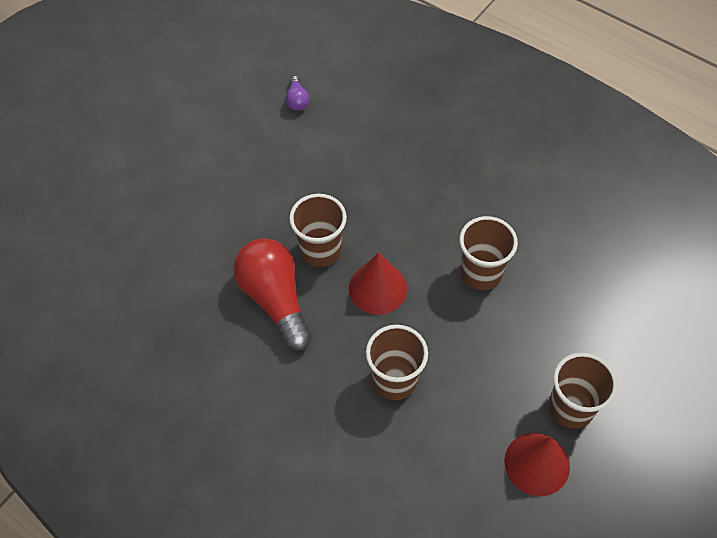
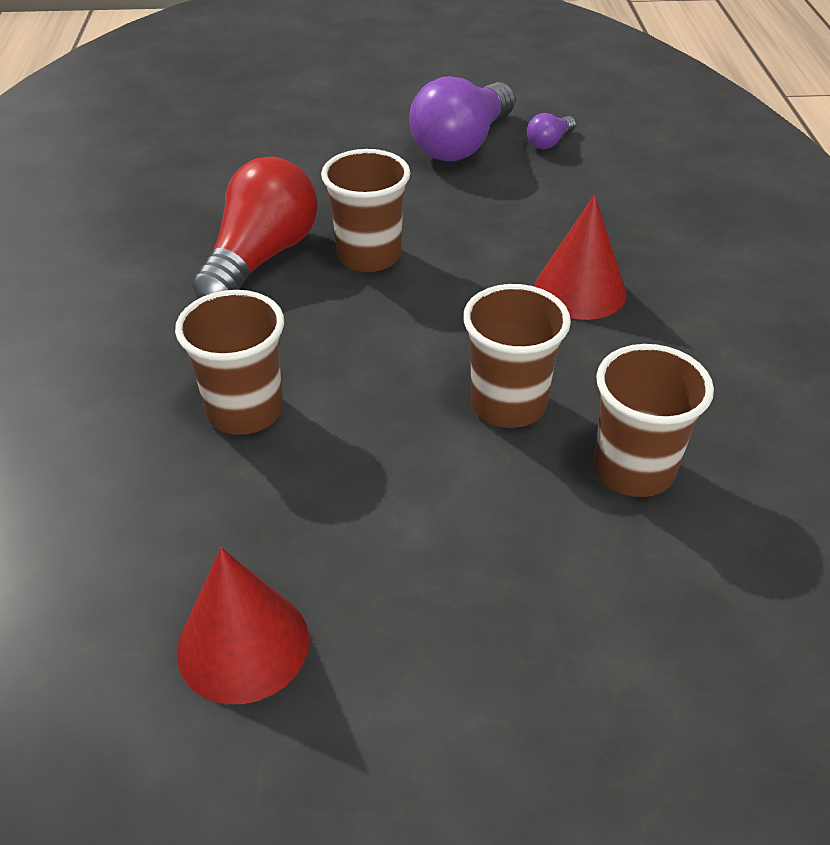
camera: 50 degrees right, 15 degrees down
(259, 138) = (462, 145): none -> purple light bulb
(377, 288) = (370, 326): red cone -> red cone (580, 290)
(570, 408) = (388, 633): brown cup -> brown cup (633, 470)

